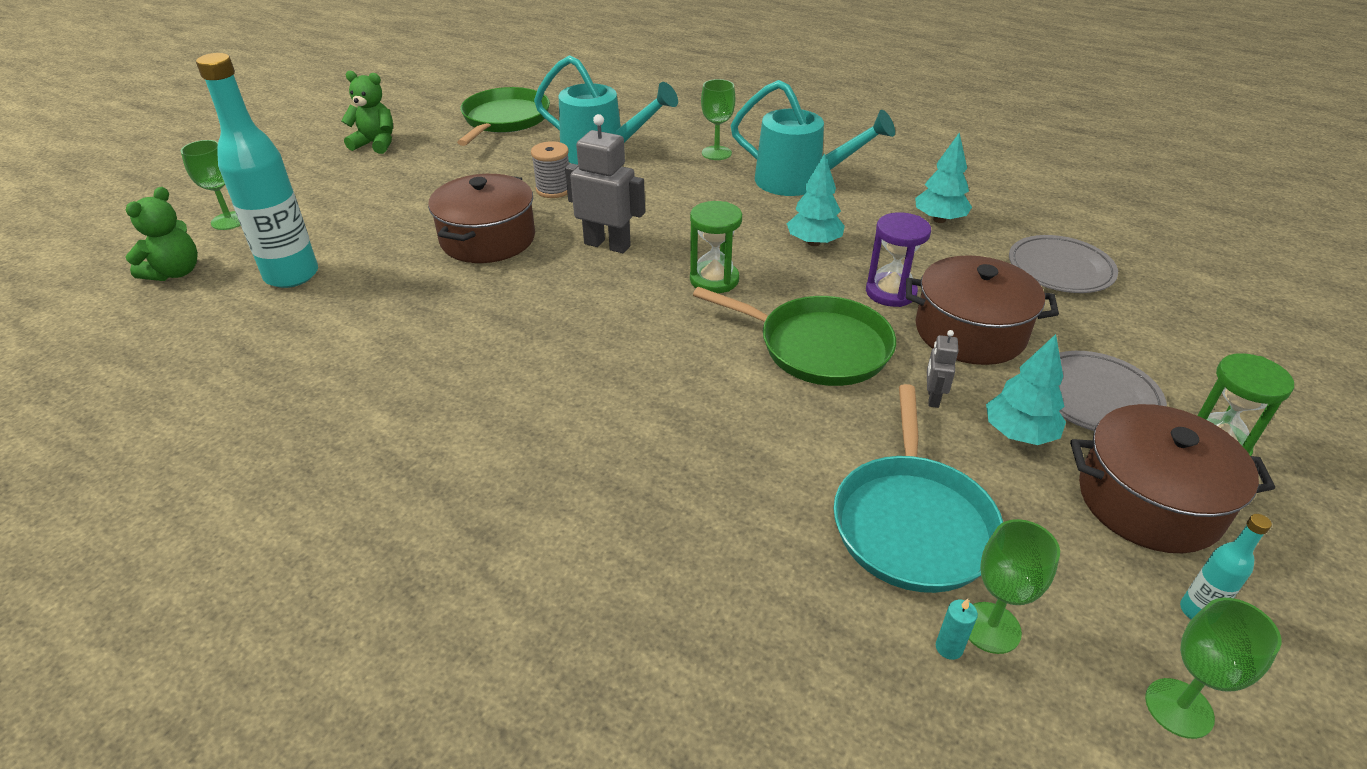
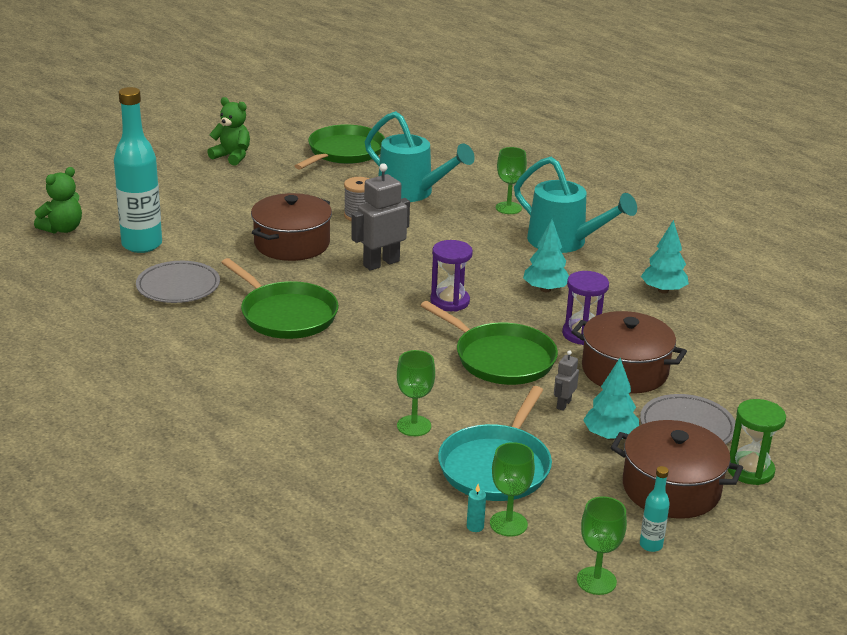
camera: 15 degrees right, 10 degrees down
(229, 221) = (107, 199): green goblet -> green goblet (414, 426)
(518, 340) = (286, 315): none -> green pan
(607, 245) = (381, 263): grey robot -> grey robot turned 75 degrees counterclockwise
(714, 280) = (450, 301): green hourglass -> purple hourglass
(1060, 269) = (735, 343): grey plate -> grey plate (178, 286)

